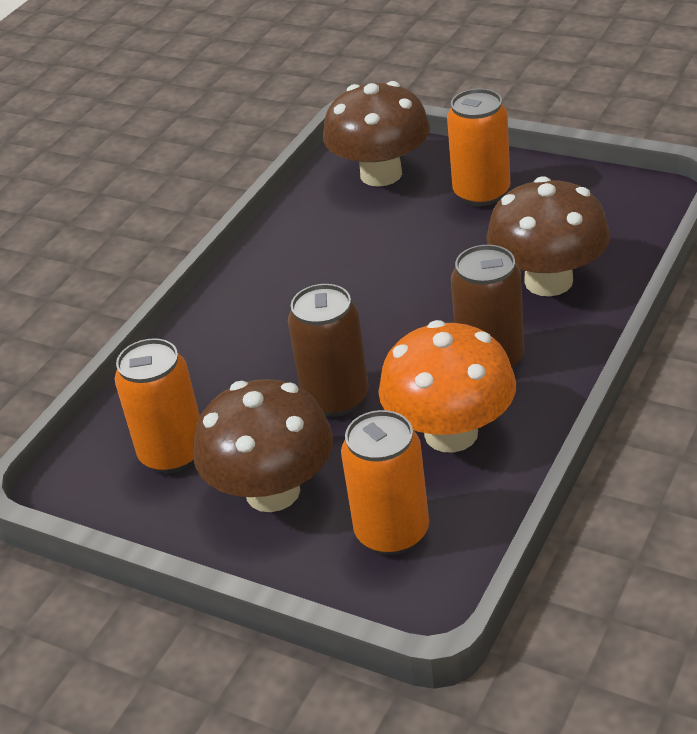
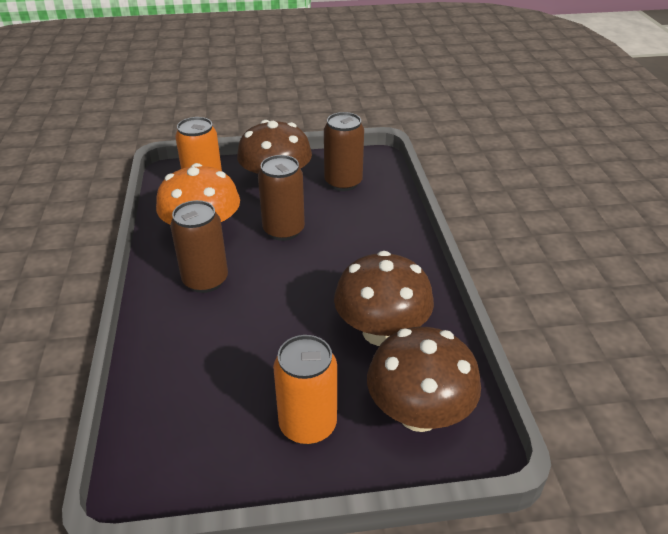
camera: 140 degrees right, 0 degrees up
(173, 453) = (343, 182): orange can -> brown can
(548, 281) = (196, 351): brown mushroom -> brown mushroom (381, 332)

